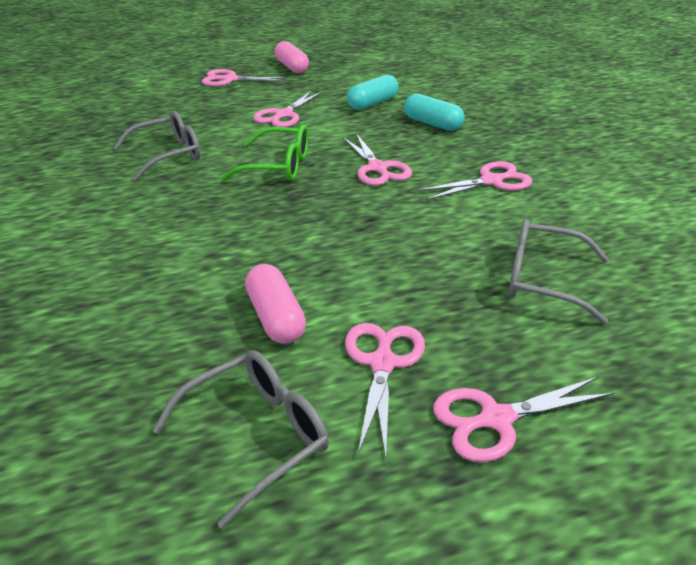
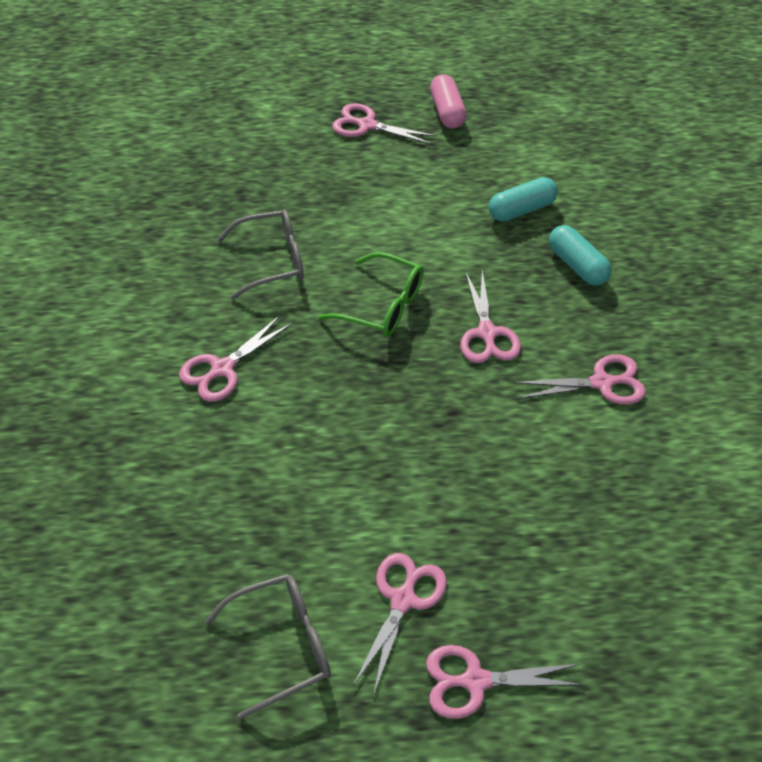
camera: 15 degrees right, 15 degrees up
(276, 317) = (327, 524): pink capsule -> none
(284, 115) = (412, 212): pink scissors -> pink scissors (222, 369)
(543, 280) = (588, 539): grey glasses -> none

